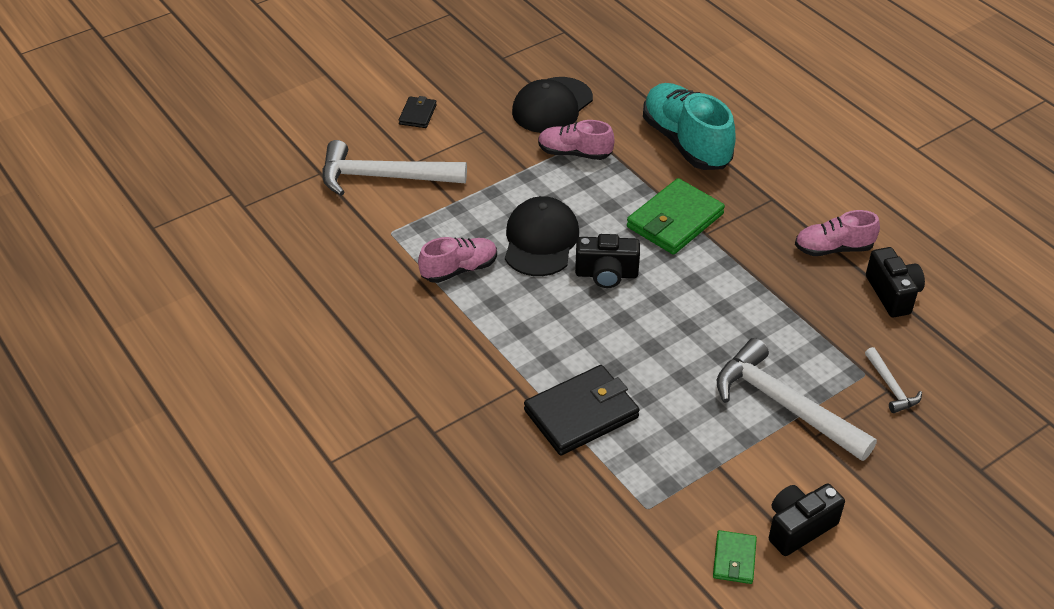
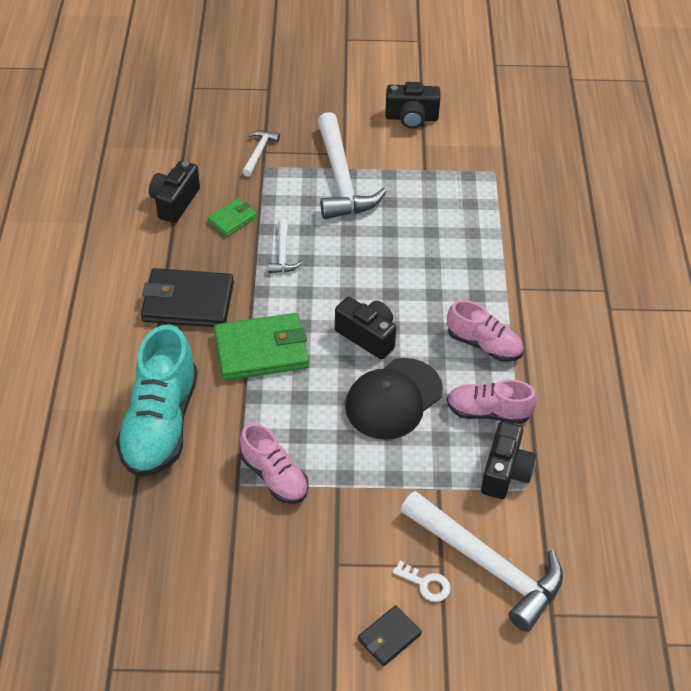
camera: 145 degrees left, 5 degrees up
(413, 236) = (505, 472): none -> black camera
(417, 148) = (426, 584): none -> white key
(552, 106) = (237, 554): black cap -> none
(581, 414) = (486, 246): black wallet -> black wallet (188, 302)
(734, 559) = (467, 123): green wallet -> green wallet (232, 219)
(749, 302) = (283, 253): none -> white hammer
(833, 248) = (169, 256): pink shoe -> pink shoe (484, 344)

